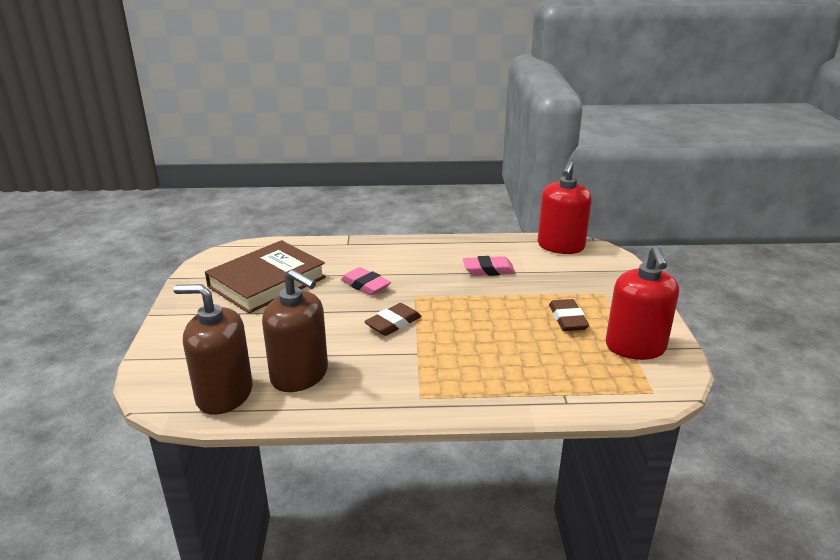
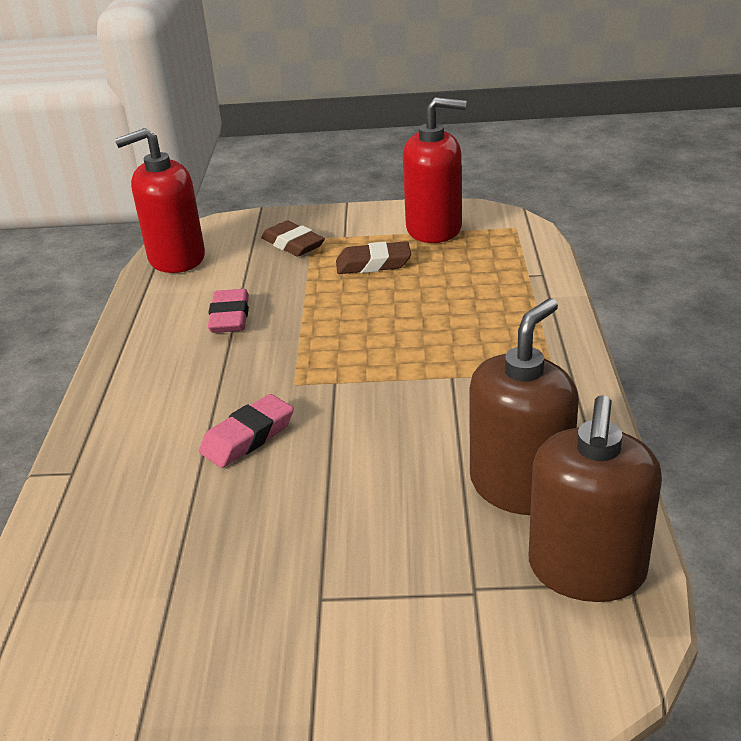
camera: 85 degrees left, 5 degrees up
(267, 282) = (202, 574): brown book -> none
(393, 323) = (374, 401): brown eraser -> brown eraser (293, 244)
(560, 246) = (176, 258): red soap dispenser -> red soap dispenser turned 135 degrees clockwise

